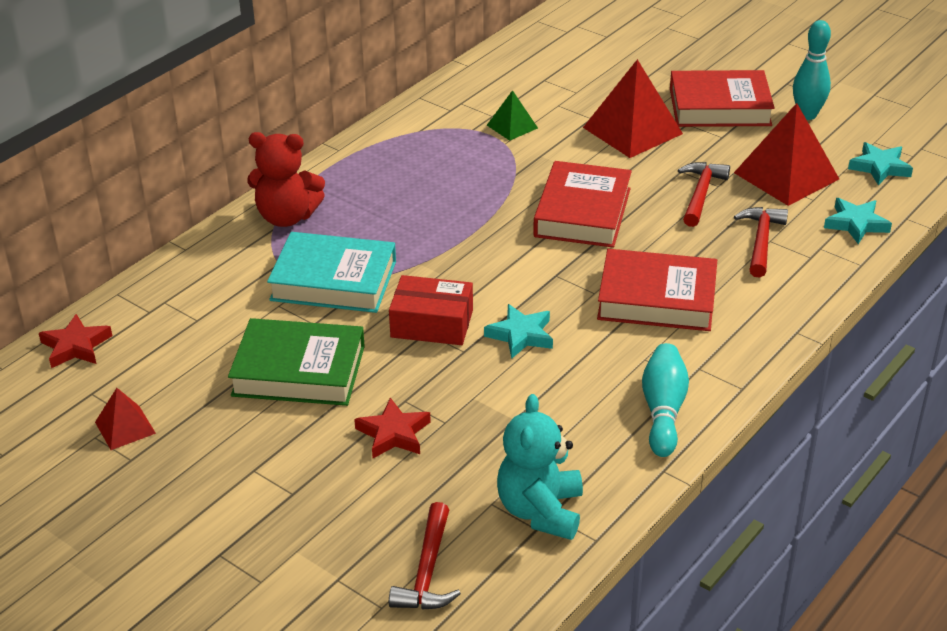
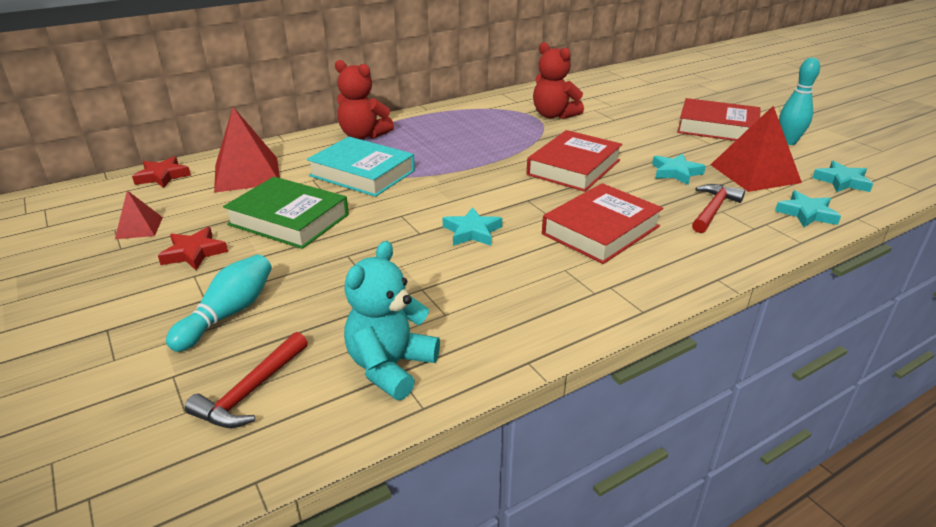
camera: 20 degrees right, 5 degrees down
(393, 434) = (319, 276): red star -> red star (194, 253)
(432, 323) = (409, 211): red box -> none
(512, 126) = (553, 115): green pyramid -> red teddy bear
(632, 130) = (641, 130): red pyramid -> red pyramid (247, 174)
(657, 298) = (601, 230): red book -> red book turned 75 degrees counterclockwise
(663, 411) = (558, 312): turquoise bowling pin -> turquoise bowling pin (228, 314)
(700, 194) = (676, 172): red hammer -> turquoise star

